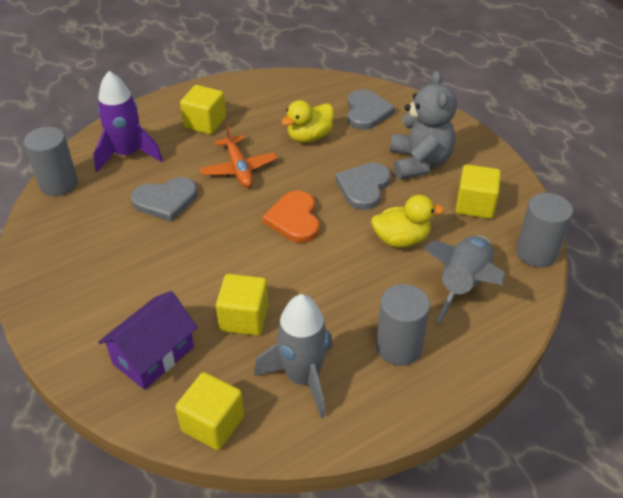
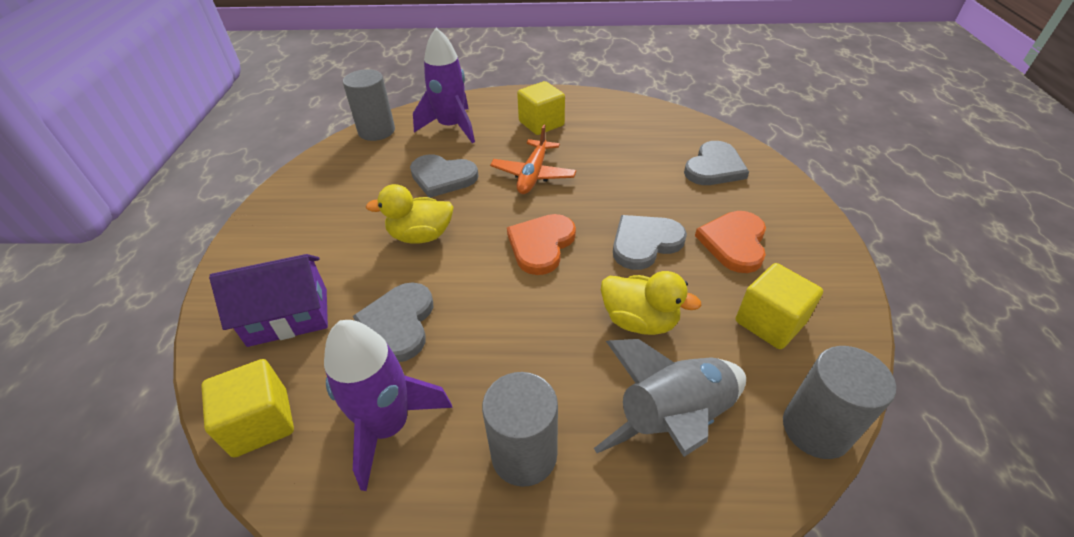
camera: 35 degrees right, 0 degrees up
(244, 318) = (398, 323): yellow cube -> grey heart
(302, 378) = (388, 426): grey rocket -> purple rocket
(309, 137) = (630, 170): yellow duck -> yellow duck (421, 236)
(419, 163) = (734, 243): grey teddy bear -> orange heart

